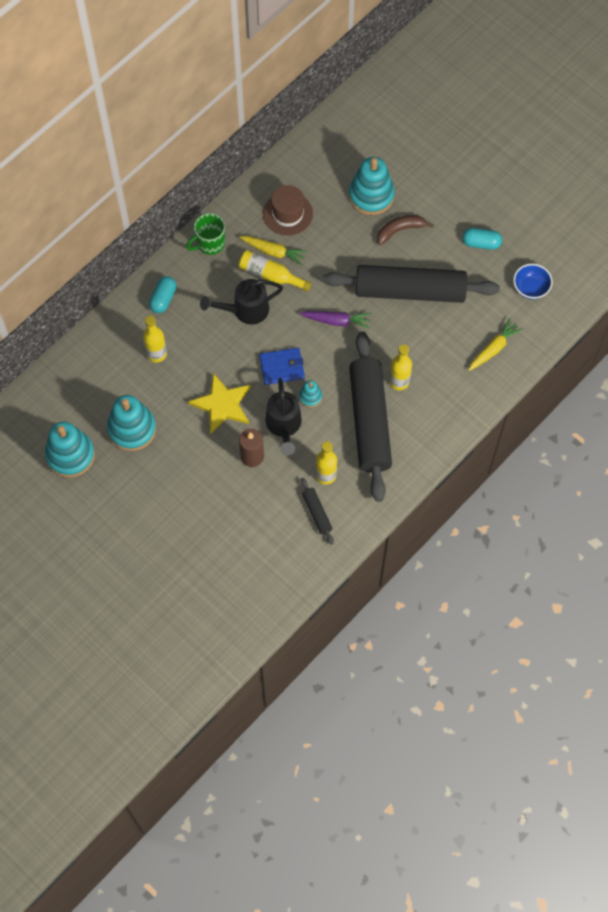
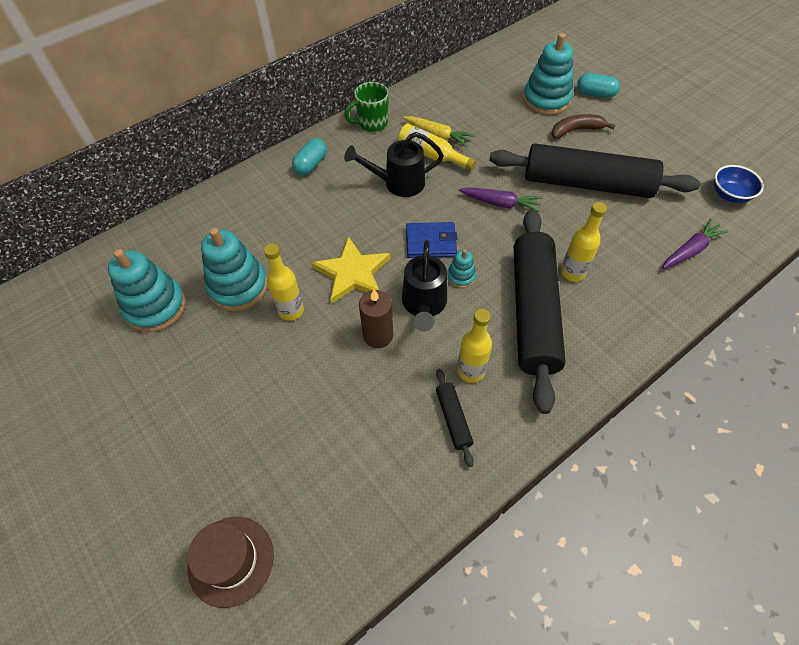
camera: 10 degrees right, 10 degrees down
(157, 354) = (290, 213): yellow bottle -> yellow bottle (291, 310)
(288, 214) = (457, 106): brown hat -> brown hat (231, 560)
(481, 243) = (667, 149): turquoise capsule -> turquoise capsule (595, 94)
(493, 348) = (690, 250): yellow carrot -> purple carrot

